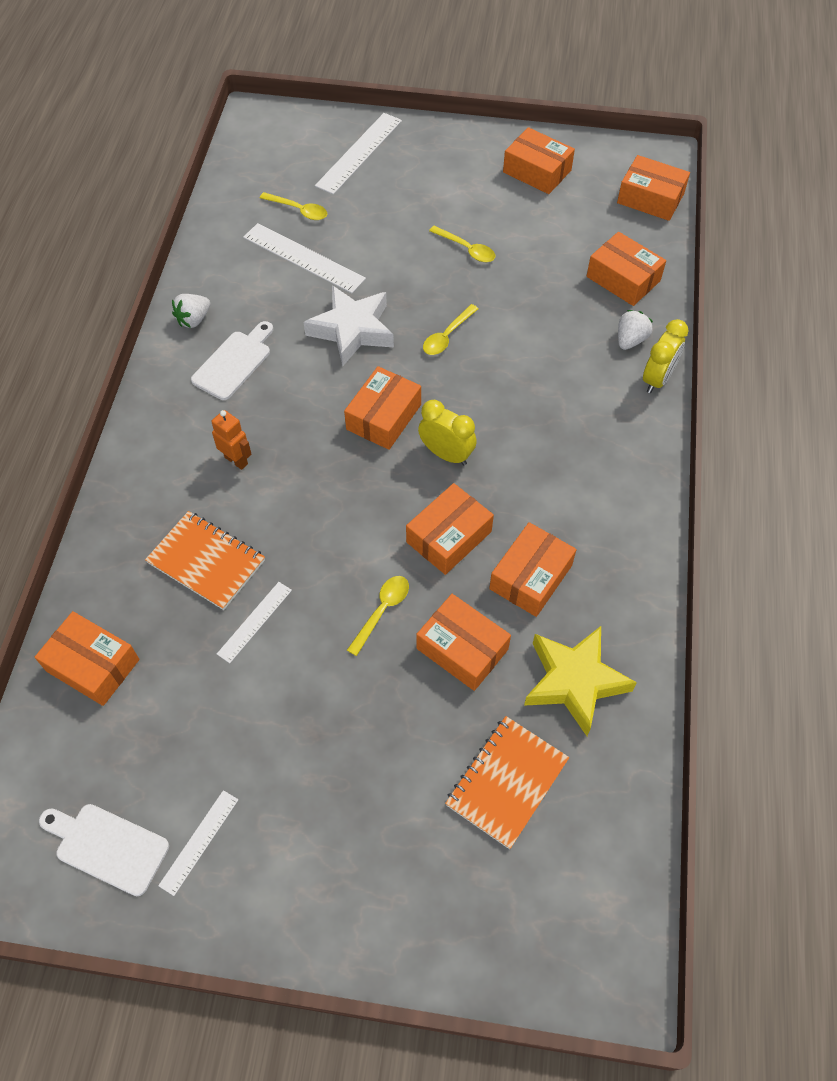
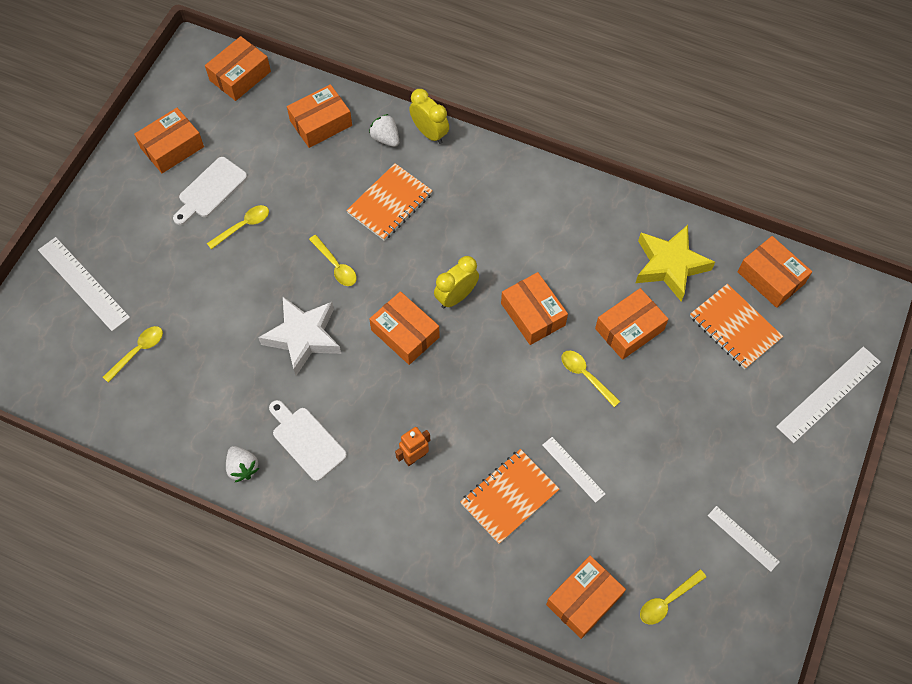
camera: 75 degrees left, 5 degrees up
(102, 760) = (667, 601): none -> yellow spoon
(107, 846) = (736, 605): white cutting board -> white cutting board (210, 190)
(303, 258) = (202, 359): white ruler -> white ruler (829, 394)
(531, 577) = (581, 269): orange box -> orange box (771, 278)
(545, 364) = (390, 203): none -> orange notebook

